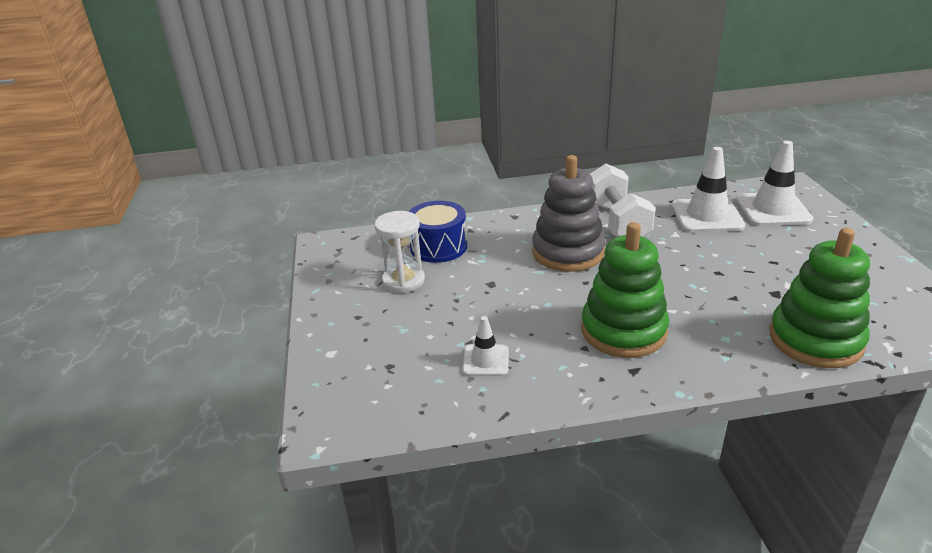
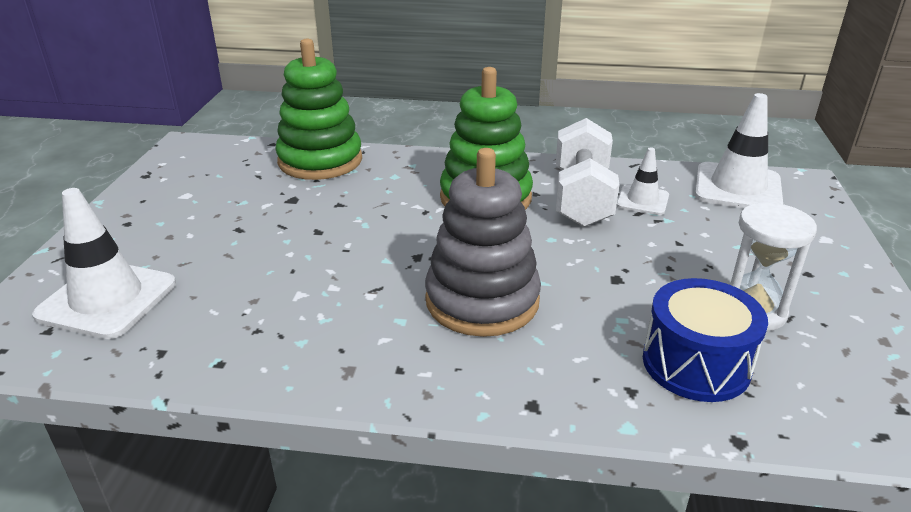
camera: 165 degrees left, 0 degrees up
(616, 222) = (360, 339): white dumbbell -> white dumbbell (582, 198)
(706, 216) = (213, 313): white traffic cone -> white traffic cone (737, 188)

